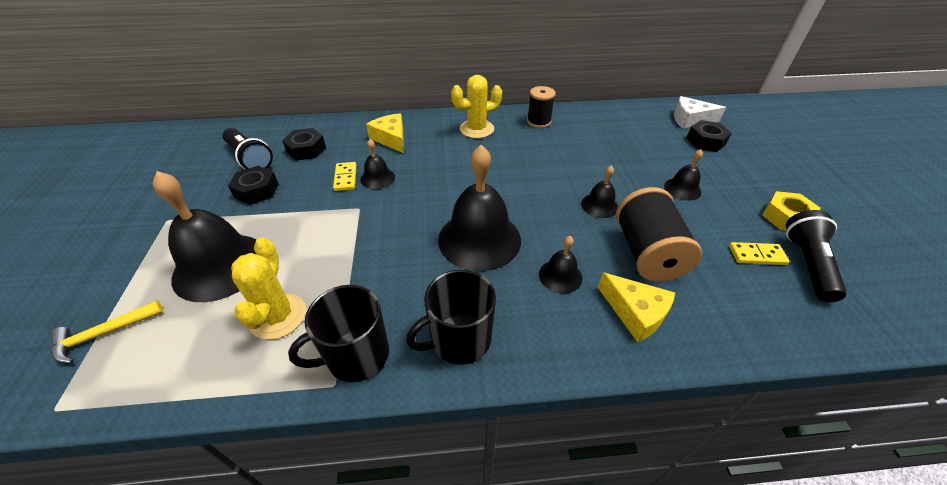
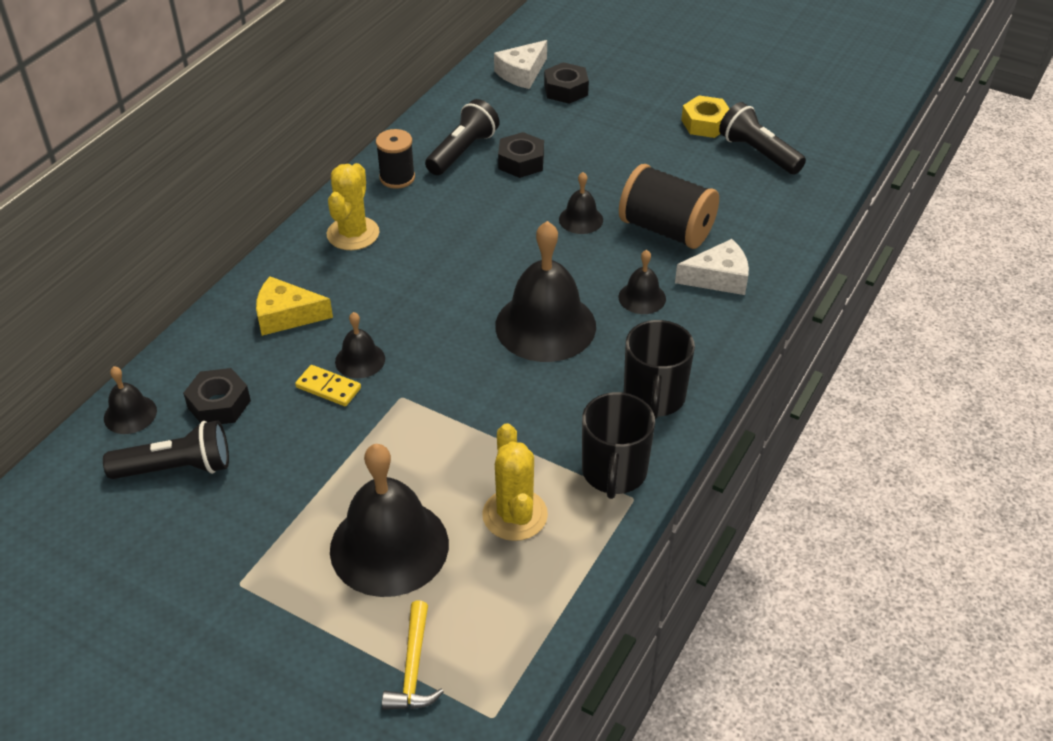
camera: 55 degrees left, 0 degrees up
(257, 190) = (266, 479): black nut -> black nut (521, 162)
(278, 316) = (515, 515): yellow cactus -> yellow cactus turned 45 degrees clockwise
(591, 131) = (462, 151): none -> black flashlight
(635, 312) = (718, 278): yellow cheese -> white cheese
(682, 189) = (613, 153): black bell -> black bell (130, 414)
(756, 255) = (726, 171): yellow domino -> none

